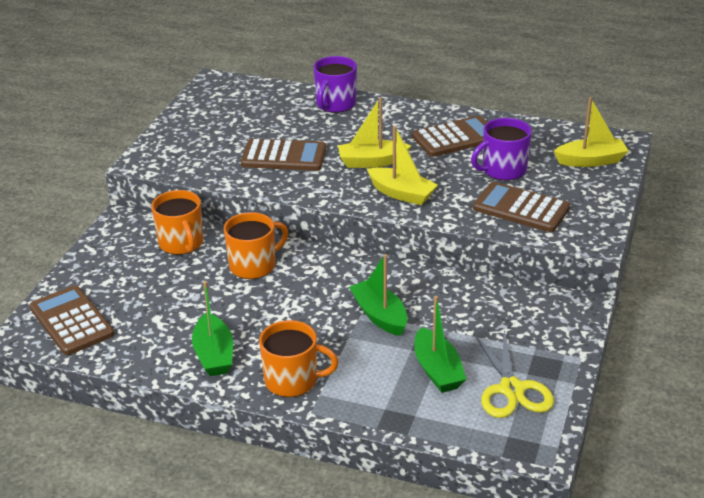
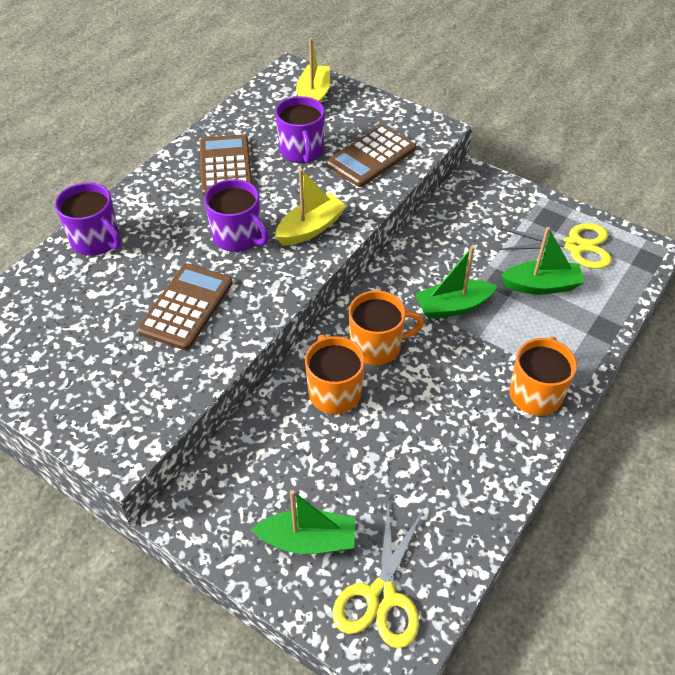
camera: 75 degrees left, 15 degrees up
(71, 321) = (381, 596): brown calculator -> yellow scissors
(181, 243) = (262, 455): orange mug -> orange mug (377, 346)
(214, 355) = (481, 453): green boat -> green boat (308, 540)
(372, 162) = (238, 237): yellow boat -> purple mug

